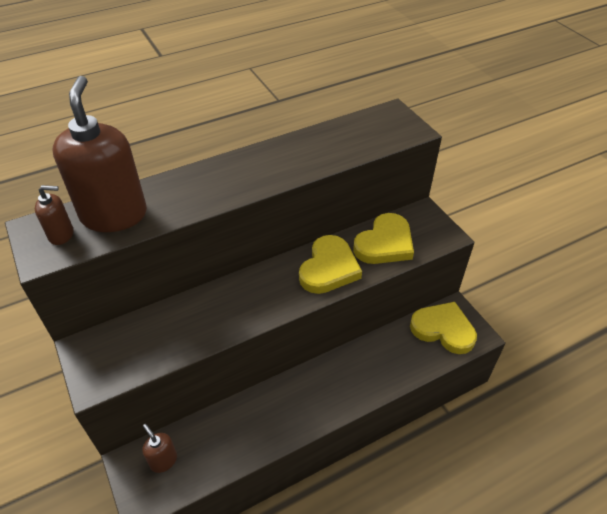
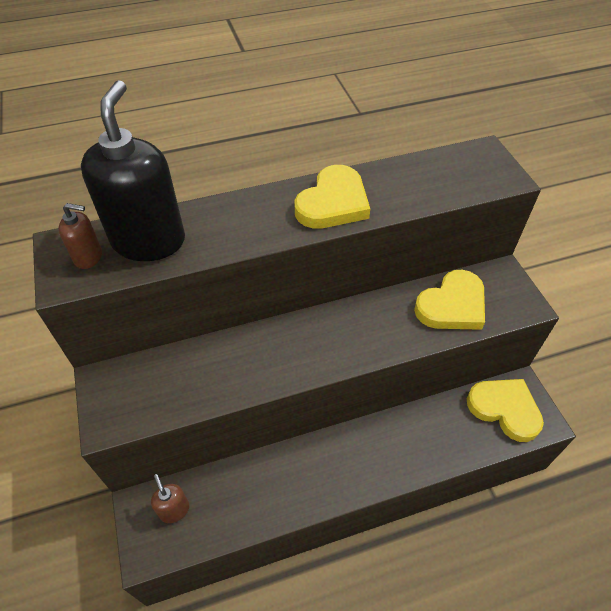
camera: 10 degrees right, 5 degrees up
(114, 215) = (149, 240): brown soap dispenser -> black soap dispenser
(329, 268) = (383, 326): yellow heart -> yellow heart (333, 203)

